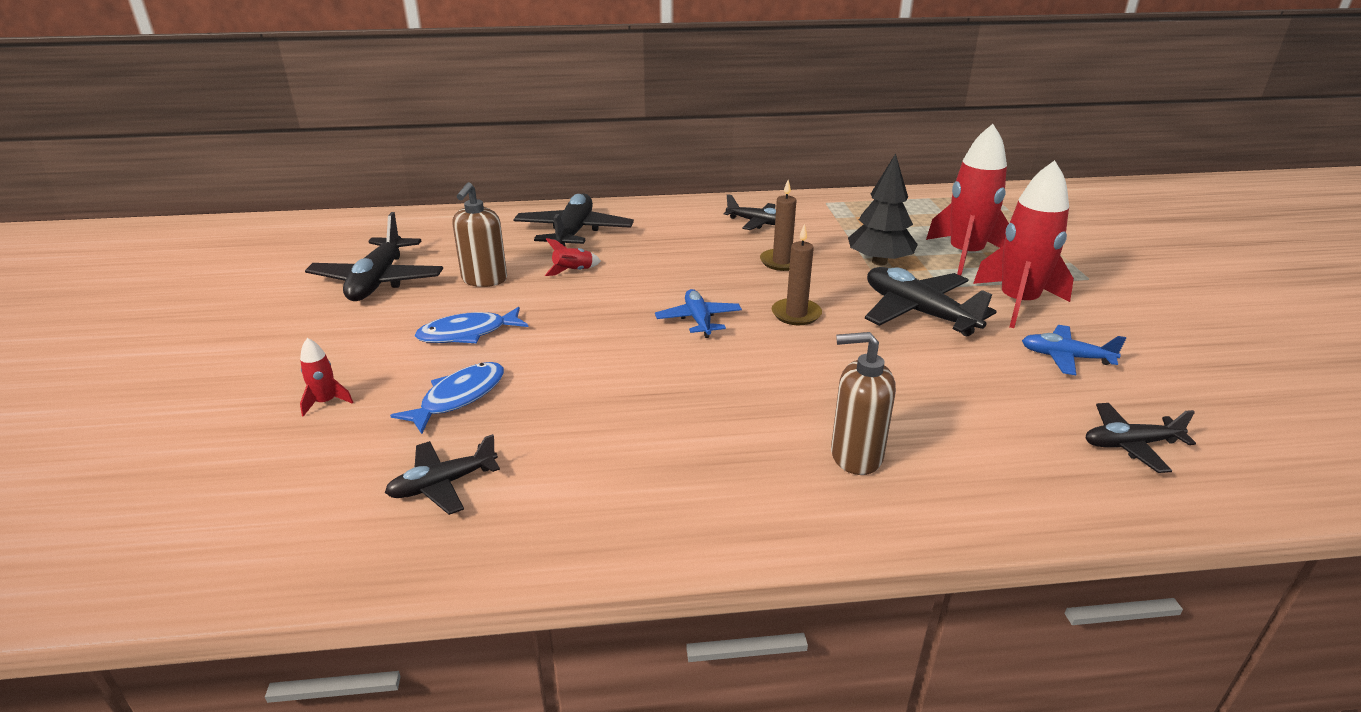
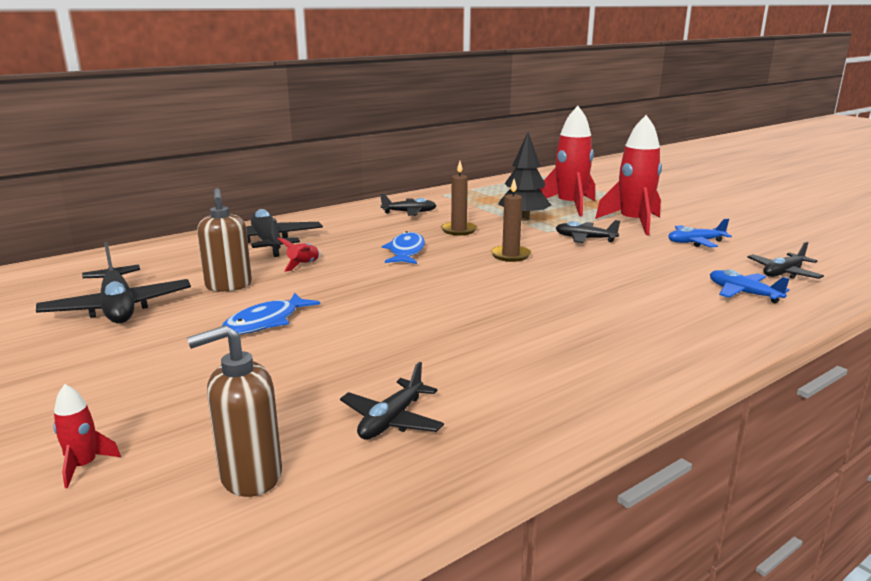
camera: 30 degrees left, 10 degrees down
(326, 402) = (191, 401): red rocket -> red rocket (84, 466)
(459, 397) = (320, 363): blue fish -> blue fish (406, 251)
(698, 320) = (447, 273): blue plane -> blue plane (743, 293)
(855, 456) = (656, 317): brown soap dispenser -> brown soap dispenser (250, 476)
(918, 312) = (585, 239): black plane -> black plane, size x0.60

